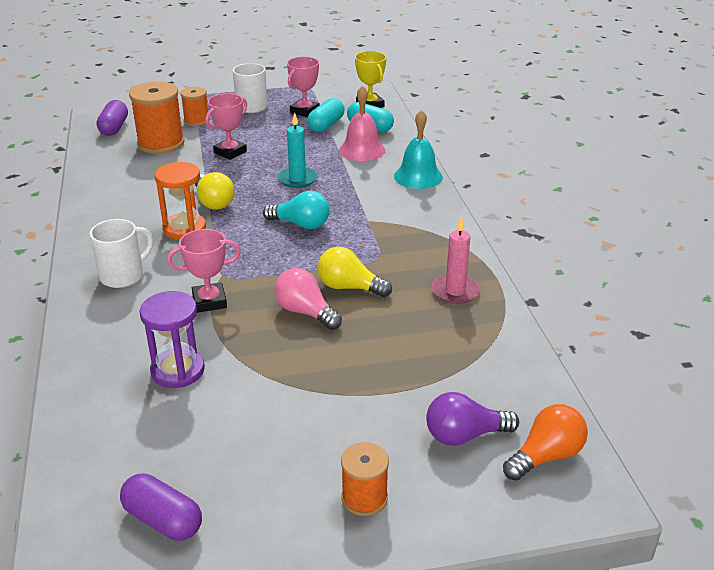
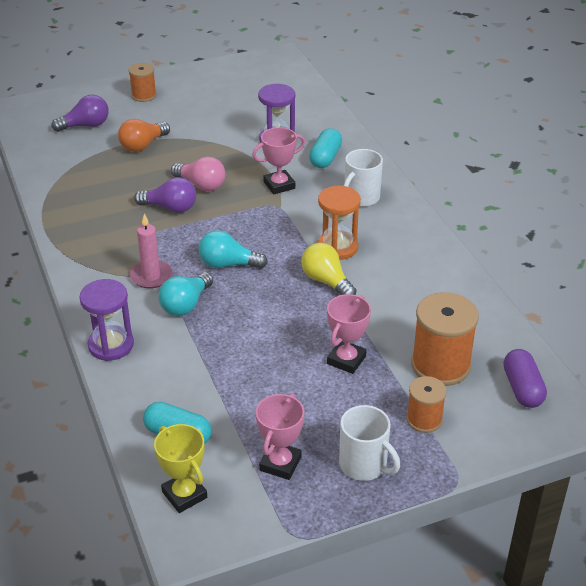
camera: 170 degrees right, 5 degrees up
(163, 520) = (247, 79): purple capsule -> none
(297, 179) = (249, 324): turquoise candle -> none
(326, 125) = (240, 432): turquoise capsule -> turquoise capsule (325, 158)
(349, 197) = (186, 304): none -> turquoise light bulb
(349, 287) = (170, 208): yellow light bulb -> purple light bulb
(362, 150) = (183, 385): pink bell -> none
(418, 176) = (111, 345): turquoise bell -> purple hourglass
(455, 291) = (82, 213): pink candle -> pink candle (151, 276)
(546, 456) = (38, 121): orange light bulb -> orange light bulb (143, 145)

